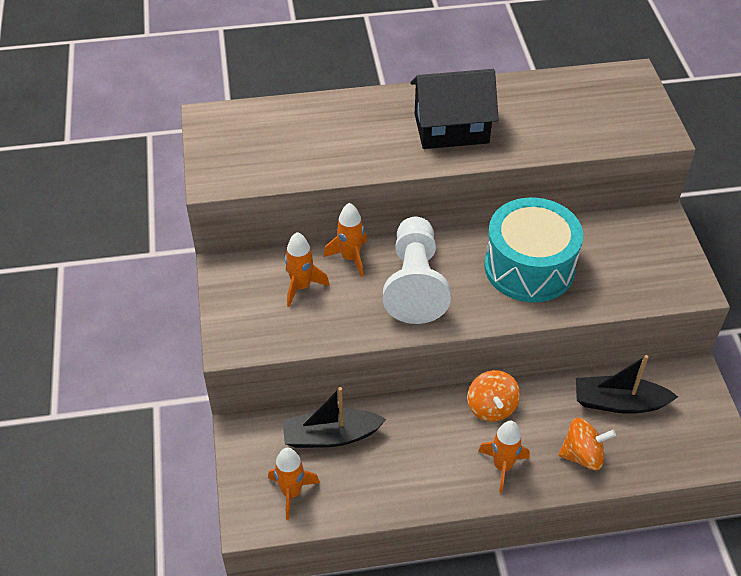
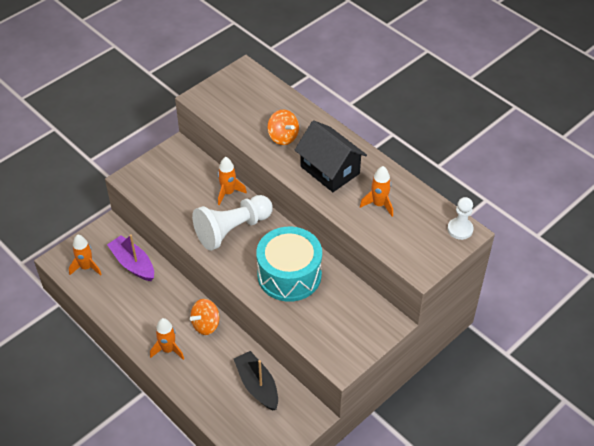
camera: 55 degrees right, 0 degrees up
(301, 287) = (190, 184): orange rocket -> orange rocket (379, 204)
(330, 436) = (133, 264): black boat -> purple boat
(582, 455) = (204, 384): orange spinning top -> orange spinning top (283, 137)
(625, 77) = (460, 229): none -> white pawn

